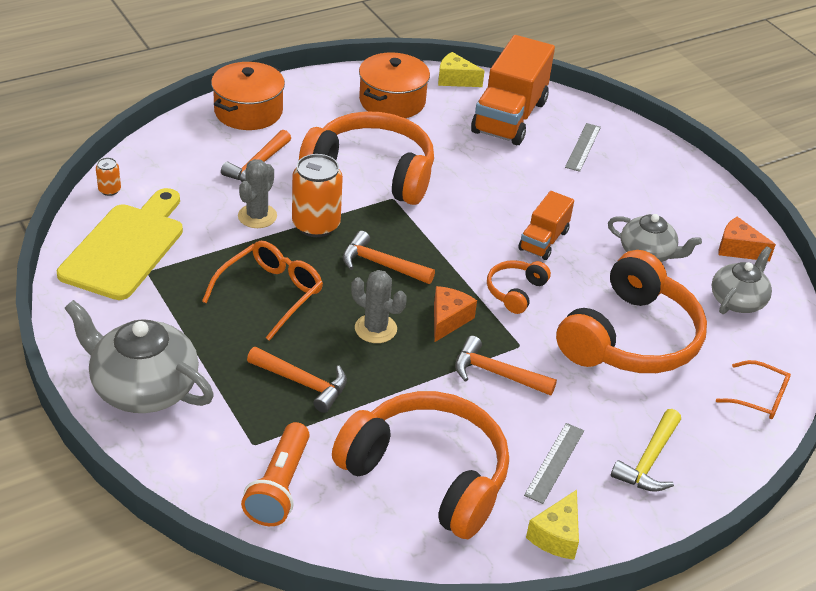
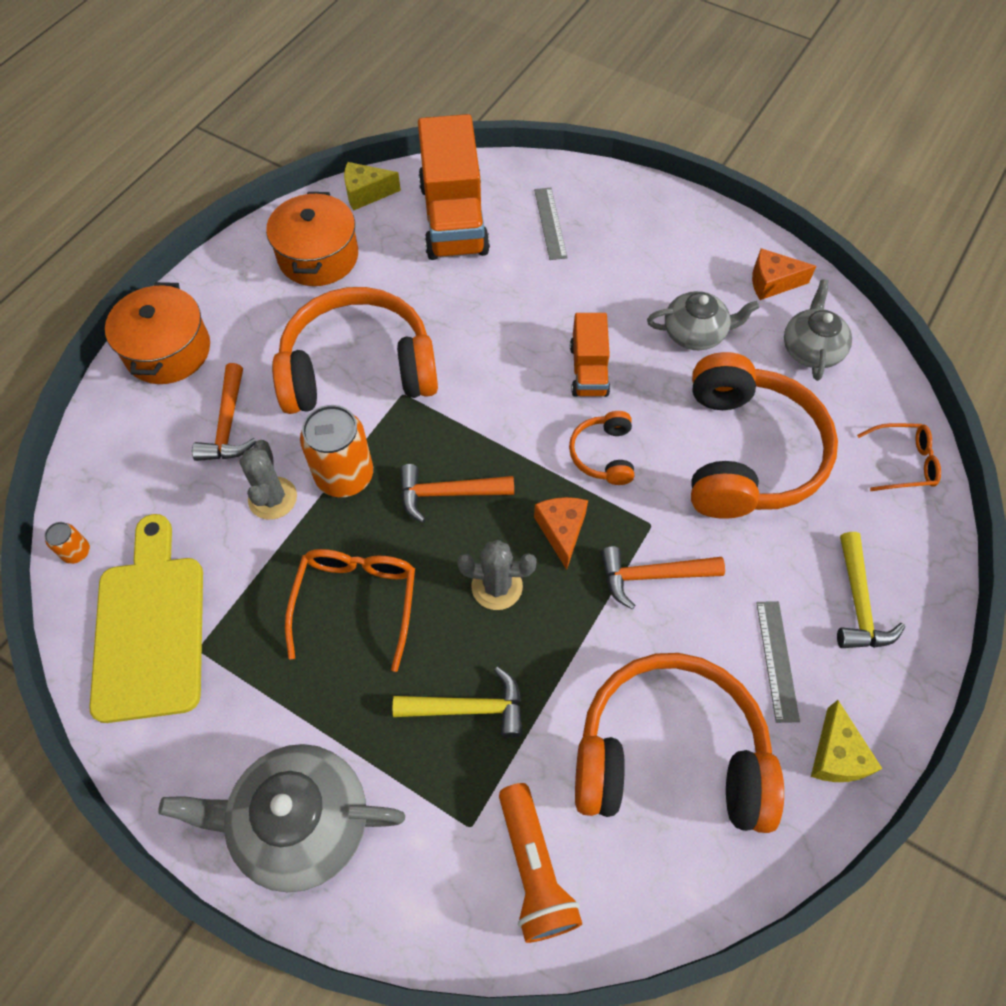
camera: 25 degrees left, 20 degrees up
(302, 383) = (468, 708): orange hammer -> yellow hammer

